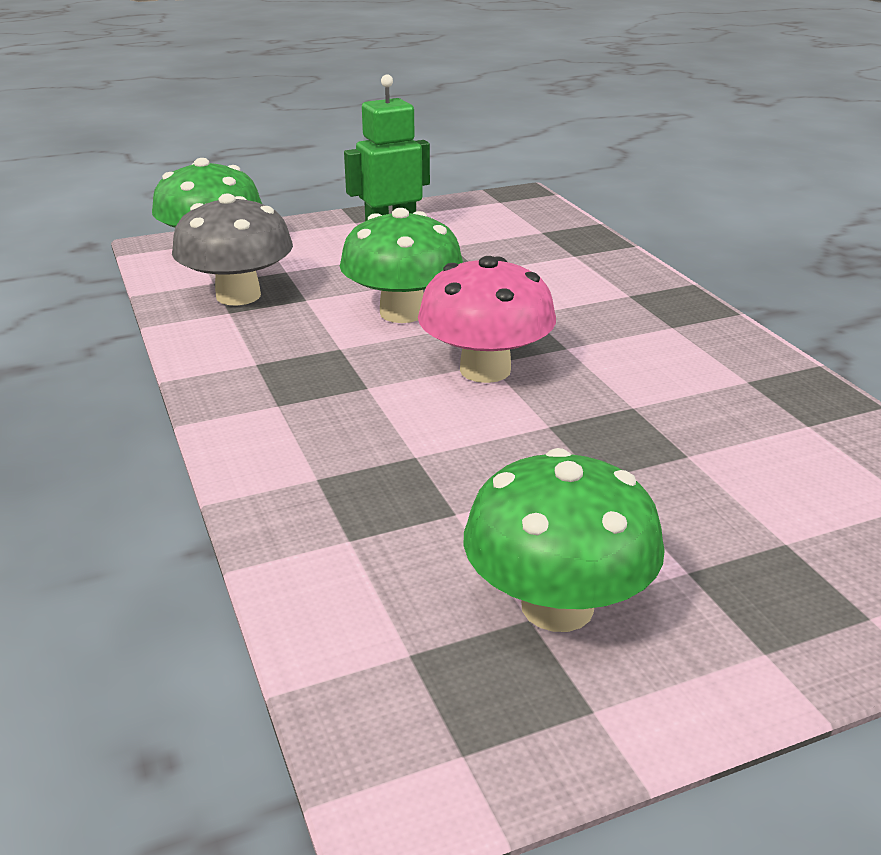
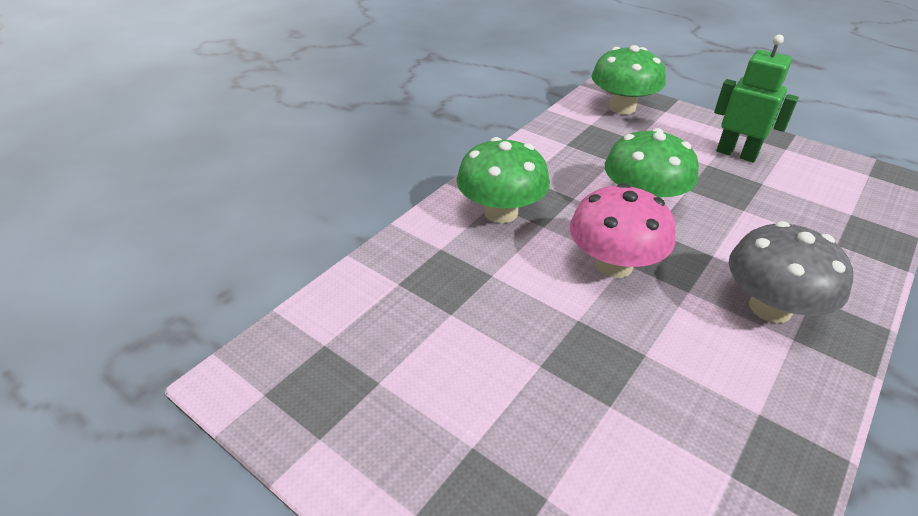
camera: 60 degrees right, 10 degrees up
(238, 296) = (586, 138): grey mushroom -> grey mushroom (770, 307)
(557, 606) = (395, 391): green mushroom -> green mushroom (501, 212)

